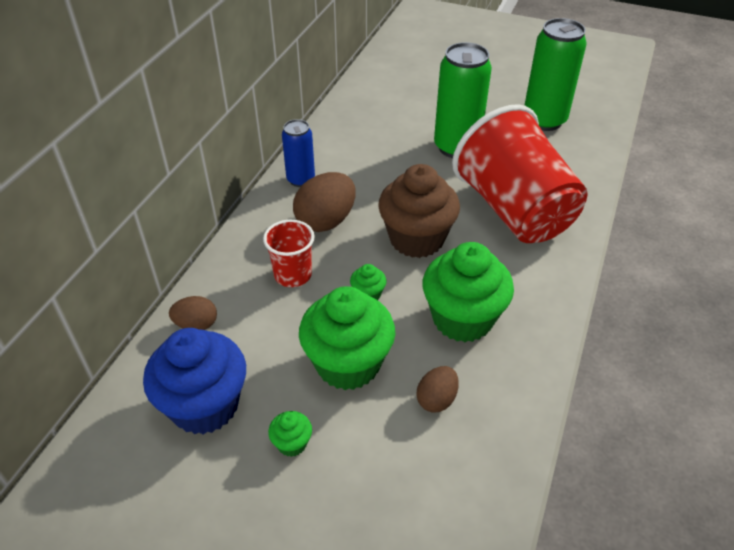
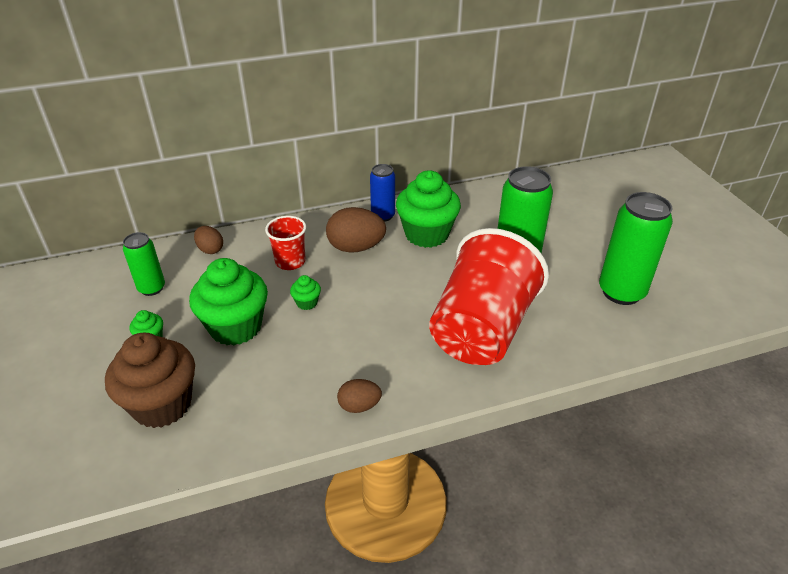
camera: 50 degrees right, 5 degrees down
(205, 405) = (152, 288): blue cupcake -> green can
(416, 239) = (387, 296): brown cupcake -> brown cupcake (162, 405)
(436, 399) = (241, 385): brown egg -> brown egg (359, 406)
(462, 319) = (331, 360): green cupcake -> green cupcake (426, 234)

